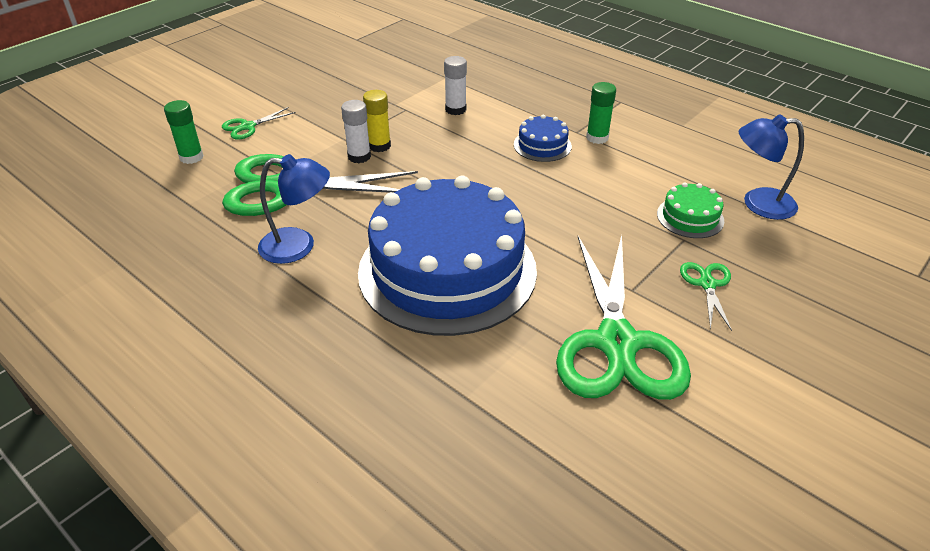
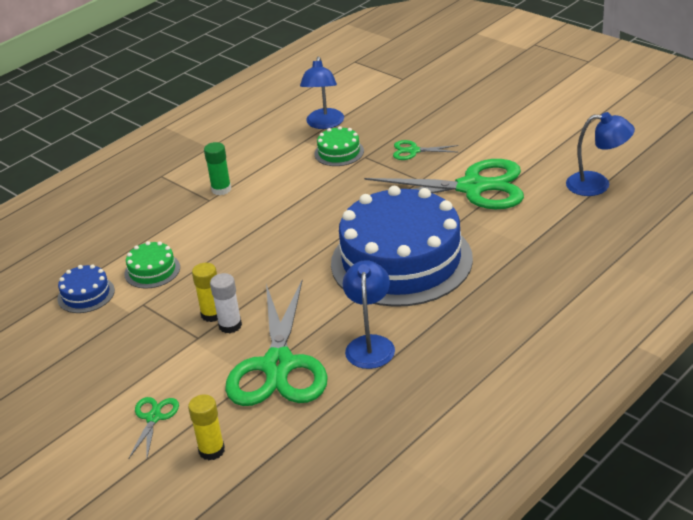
camera: 85 degrees left, 5 degrees down
(191, 157) = (211, 450): green glue stick -> yellow glue stick
(248, 127) = (154, 417): green scissors -> green scissors turned 135 degrees counterclockwise
(455, 109) = (152, 270): white glue stick -> green cake
(542, 145) = (228, 218): blue cake -> blue cake (86, 294)
(640, 511) = (597, 184): none -> blue lamp

